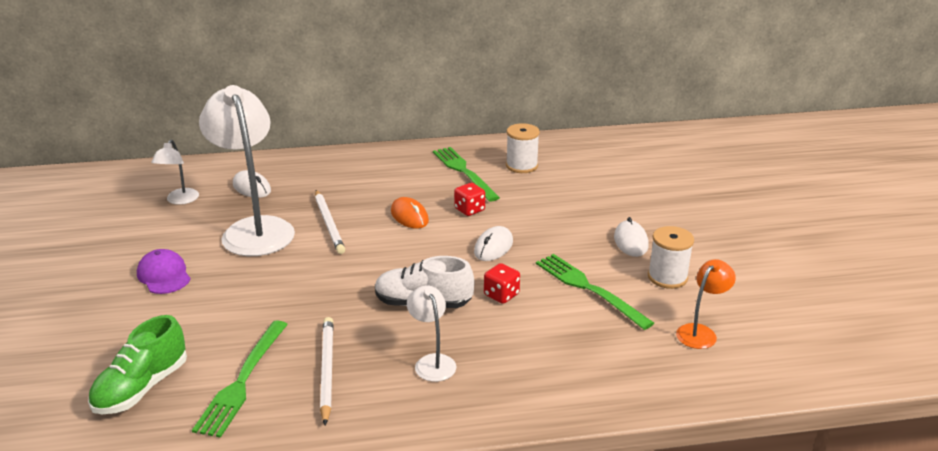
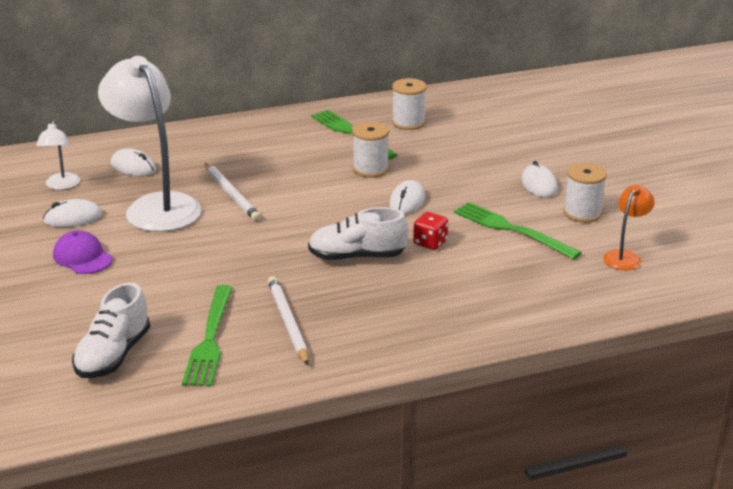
camera: 10 degrees left, 0 degrees up
(142, 388) = (113, 355): green shoe -> white shoe
(175, 234) = (73, 218): none -> white mouse
(409, 216) = (312, 180): orange mouse -> none
(432, 362) = (385, 305): white lamp -> none
(469, 210) = (370, 169): red dice -> white spool

